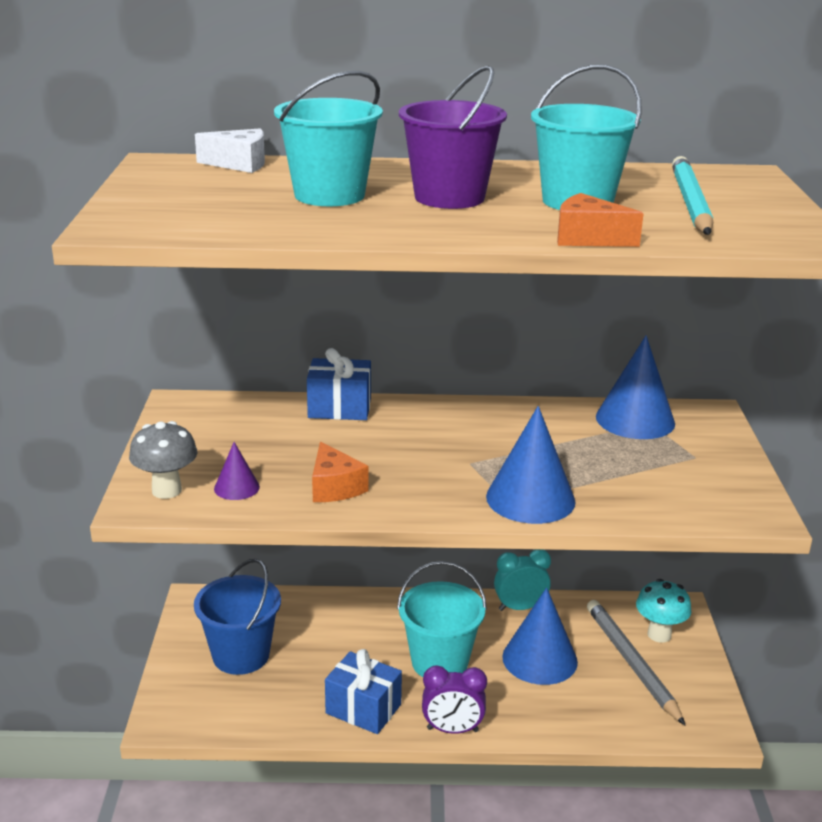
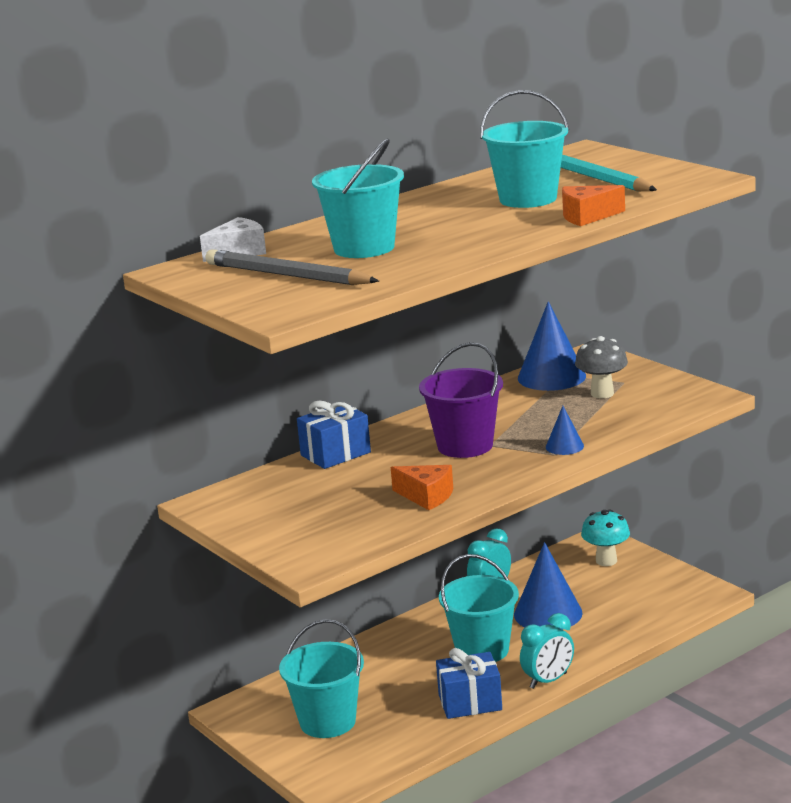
camera: 35 degrees left, 5 degrees down
(166, 490) = (311, 550): grey mushroom -> grey mushroom (602, 393)
(236, 487) = (359, 526): purple cone -> none
(241, 655) = (327, 722): blue bucket -> turquoise bucket
(449, 197) = (444, 223): purple bucket -> purple bucket (465, 446)
(452, 730) = (548, 681): purple clock -> turquoise clock
(530, 499) = (564, 446): blue cone -> blue cone, size x0.51
(632, 662) = (610, 585): grey pencil -> grey pencil (287, 275)

